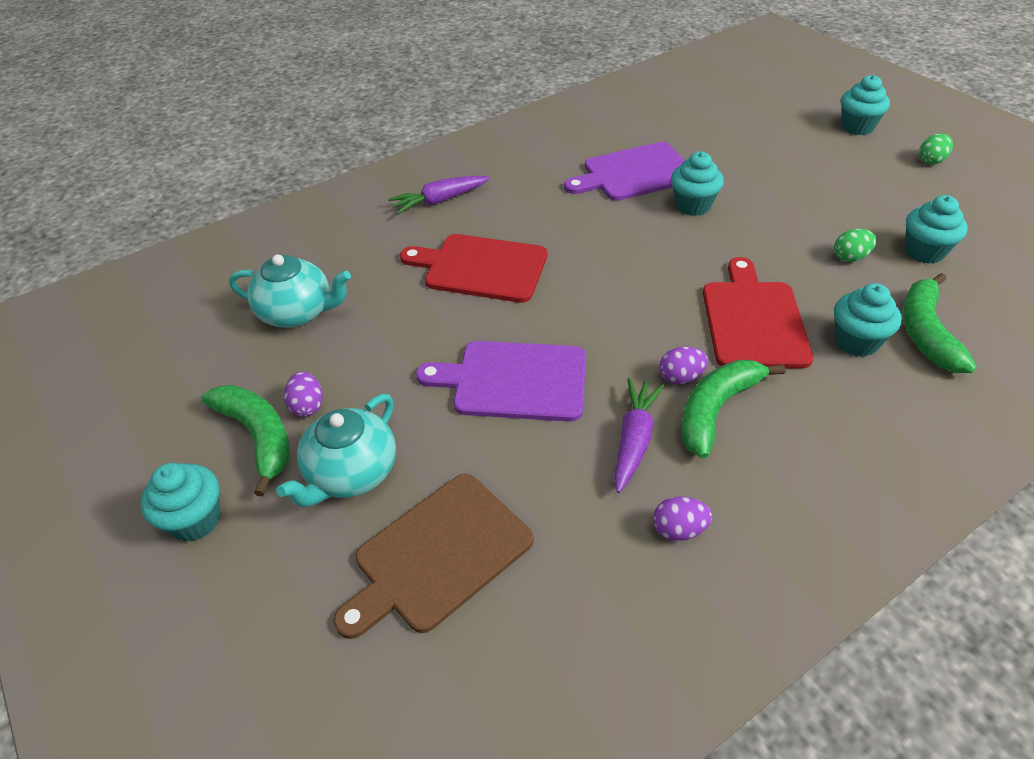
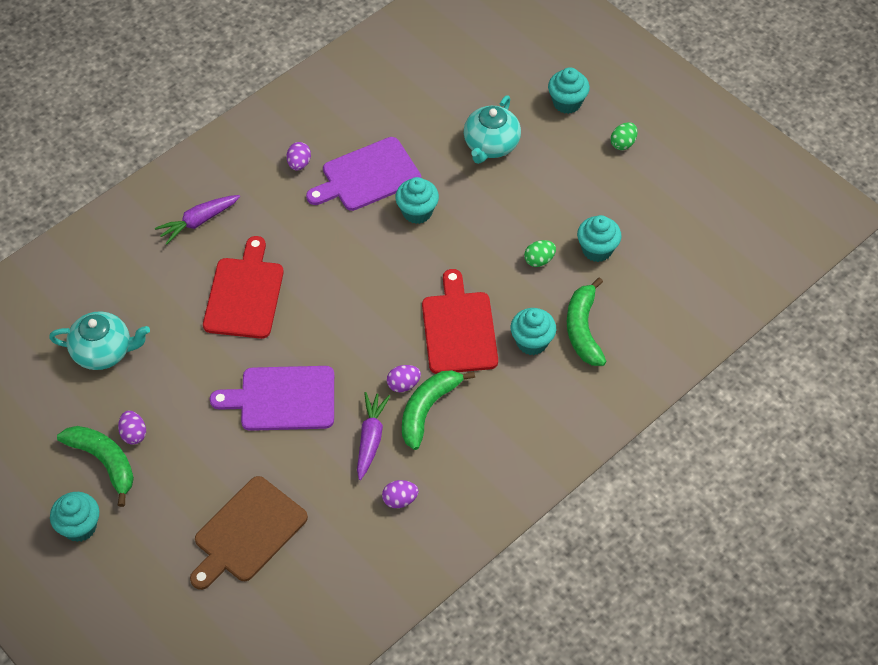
camera: 10 degrees left, 10 degrees up
(351, 473) = (178, 483): turquoise teapot -> turquoise teapot (491, 145)
(481, 268) = (244, 294): red cutting board -> red cutting board turned 90 degrees clockwise
(558, 160) = (299, 164): none -> purple egg

